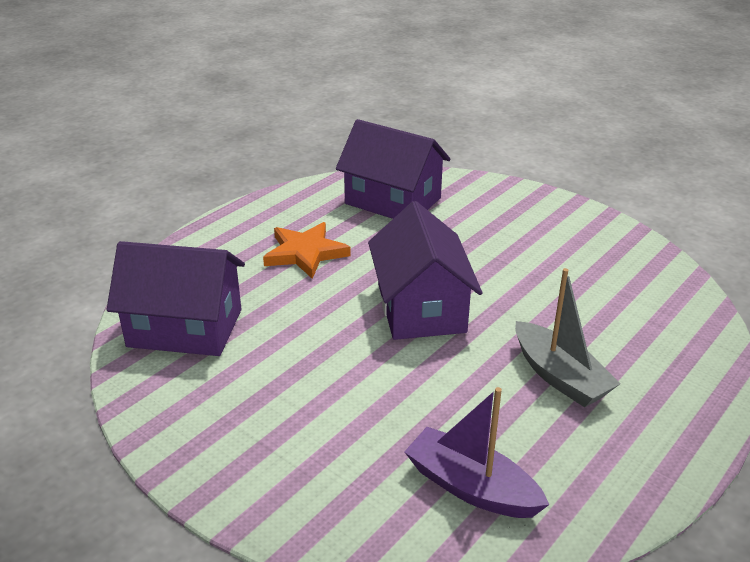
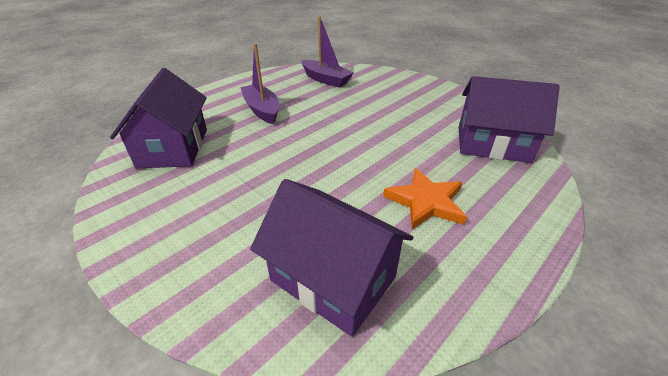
camera: 175 degrees left, 5 degrees up
(421, 308) = (329, 149): purple house -> purple house (173, 148)
(559, 376) = (262, 110): grey boat -> purple boat

